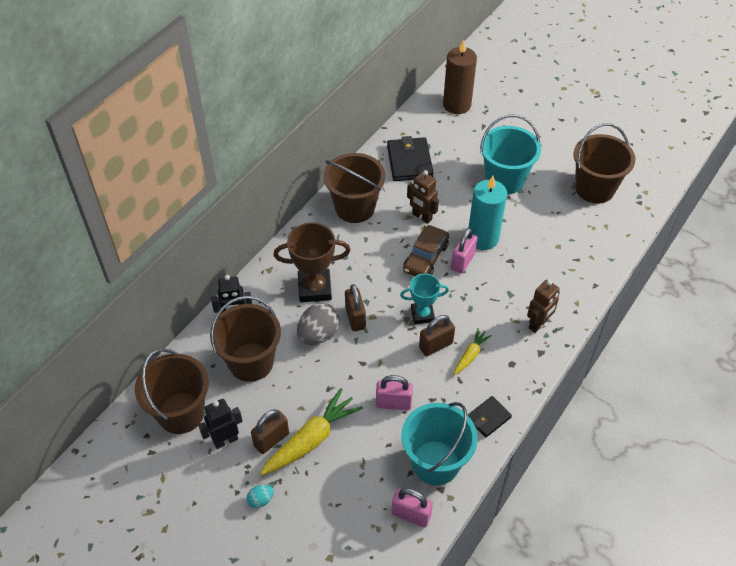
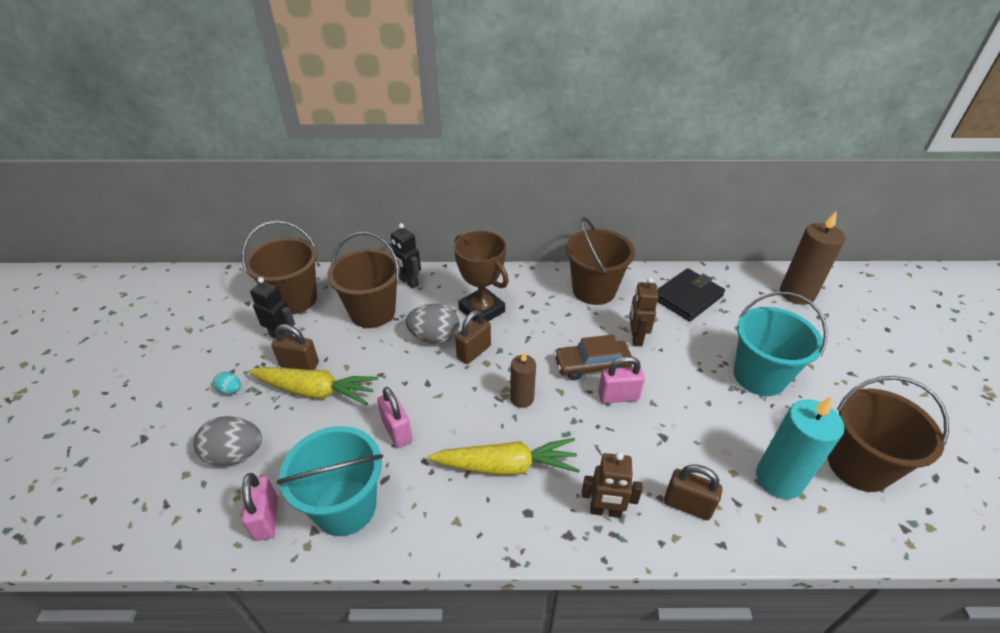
camera: 55 degrees right, 10 degrees down
(335, 517) = (235, 454): none -> grey egg
(422, 315) = (522, 398): turquoise trophy -> brown candle
(436, 345) = (494, 429): brown padlock -> brown padlock (687, 505)
(470, 355) = (507, 466): yellow carrot -> yellow carrot, size x1.87
(483, 238) = (665, 397): turquoise candle -> turquoise candle (779, 479)
(488, 418) = (436, 528): black wallet -> none

